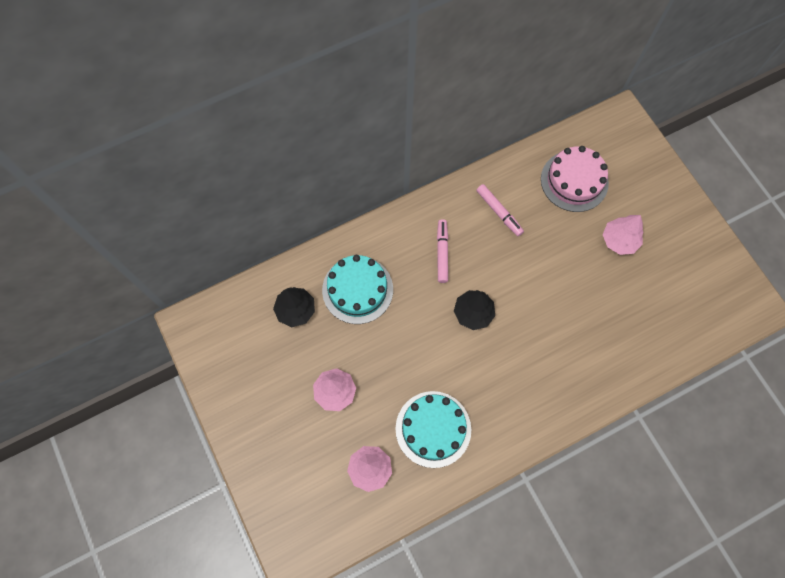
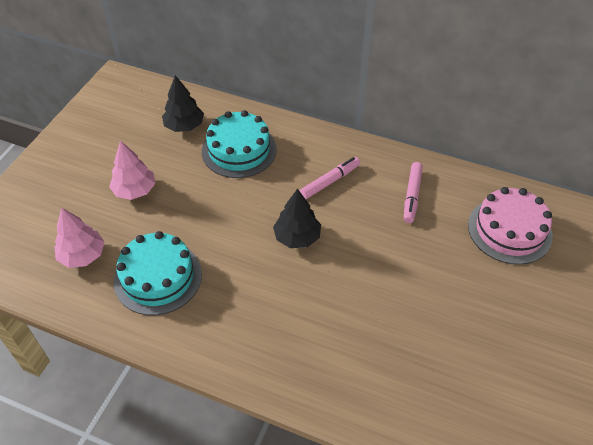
camera: 50 degrees right, 20 degrees down
(619, 240) = (496, 305): pink tree -> none

